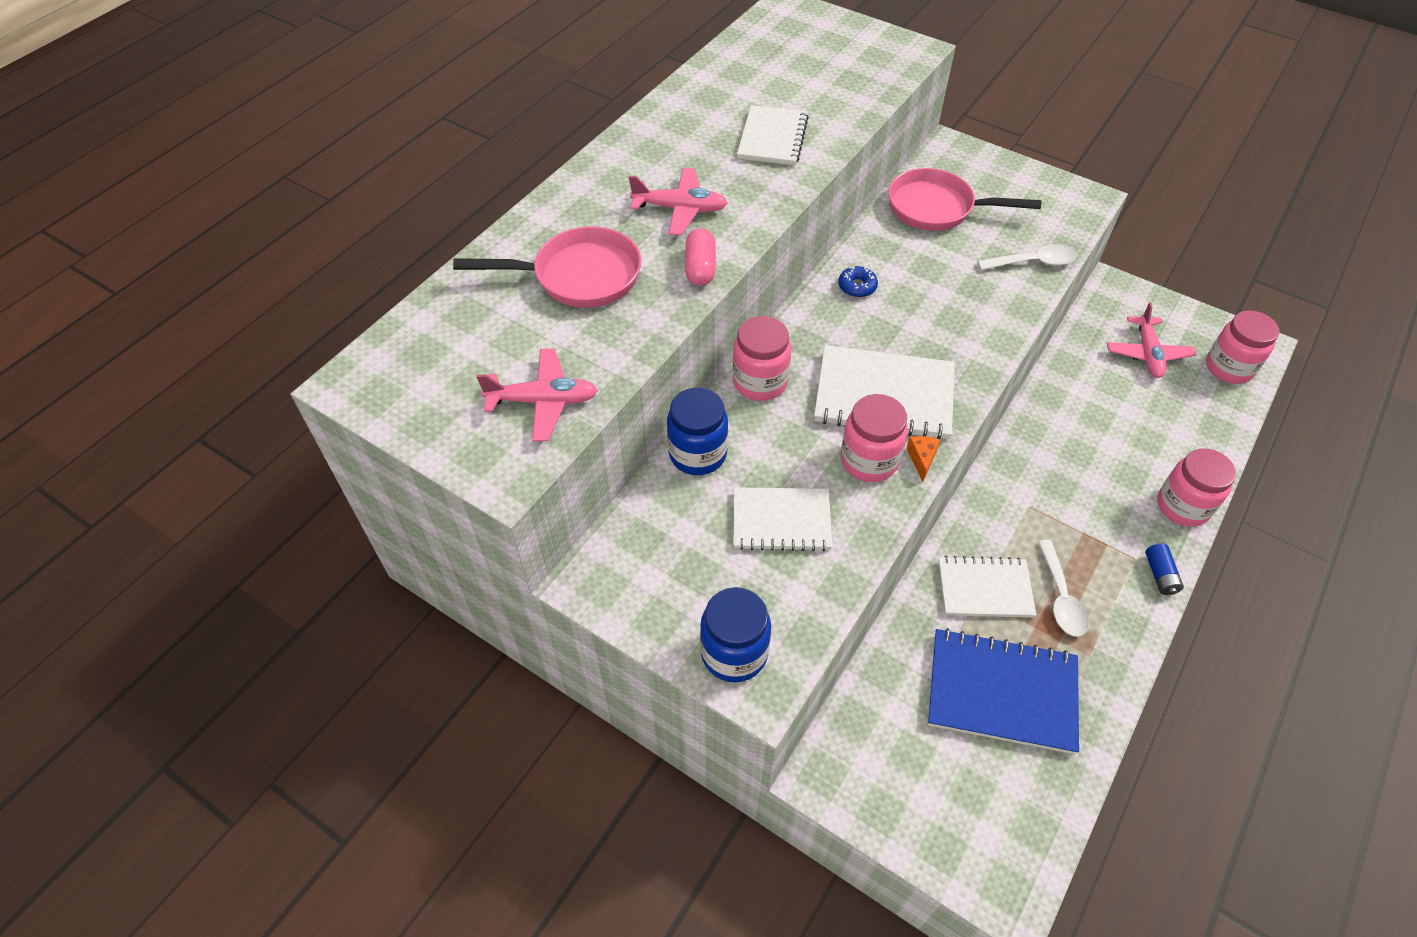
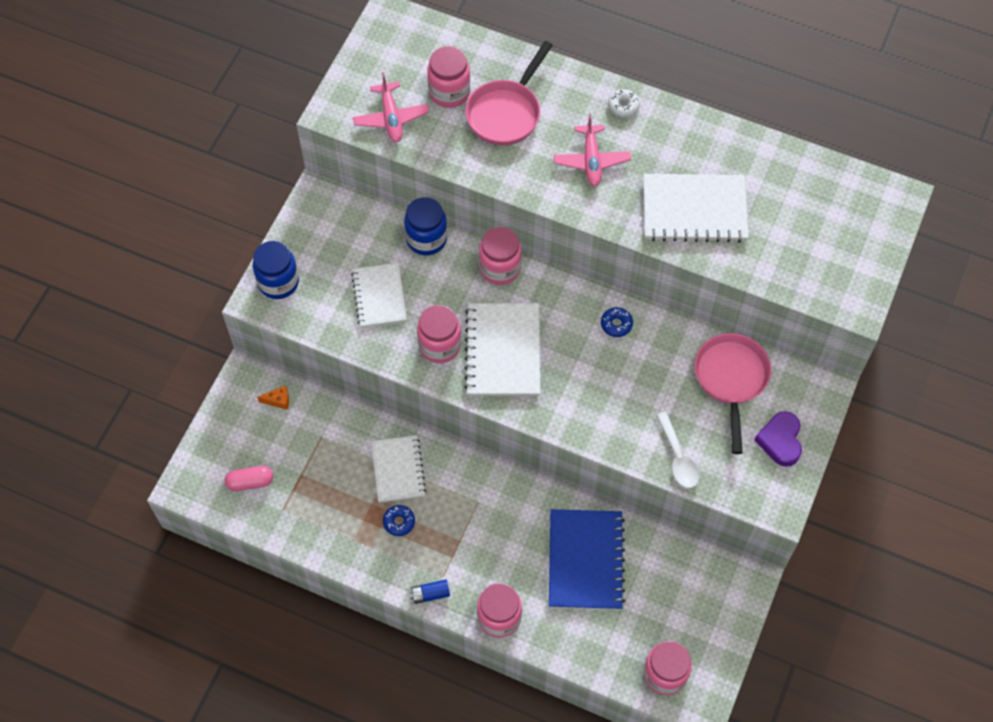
camera: 80 degrees right, 10 degrees up
(522, 330) = (449, 92): none -> pink jar
(579, 276) = (506, 113): pink pan -> pink pan turned 45 degrees clockwise
(607, 171) = (623, 106): none -> white donut
(700, 268) = (530, 183): pink capsule -> pink capsule (250, 482)
(772, 138) = (694, 210): white notebook -> white notebook, size x1.51
(921, 459) = (447, 379): orange cheese -> orange cheese (278, 400)
(1001, 692) = (317, 481): blue notebook -> blue notebook (585, 560)
(1011, 185) = (780, 441): none -> purple heart
(1061, 597) = (399, 522): white spoon -> blue donut
(1147, 353) = (666, 604): pink plane -> none

